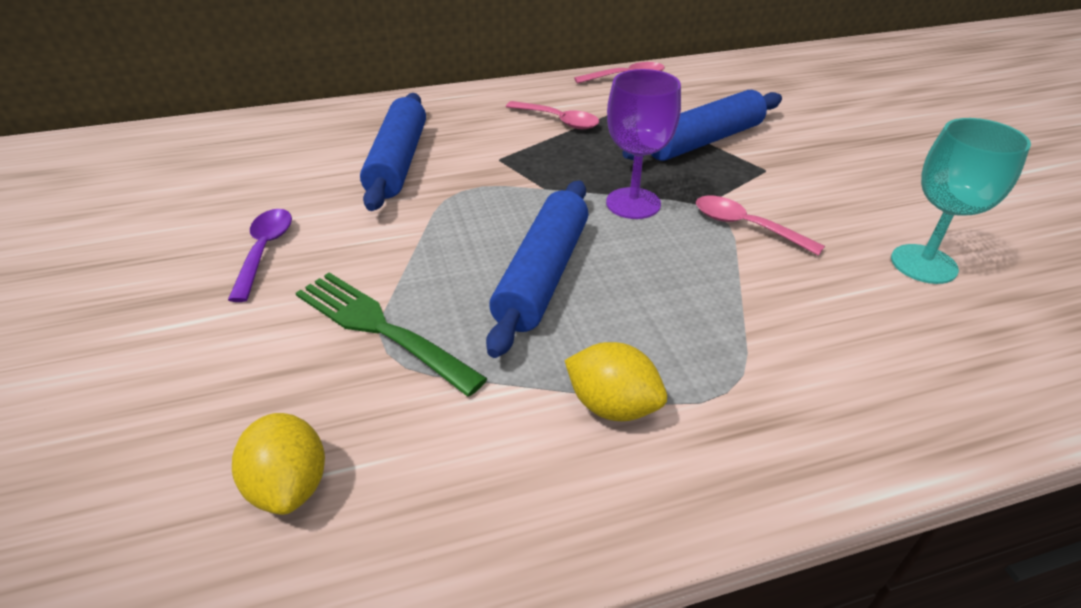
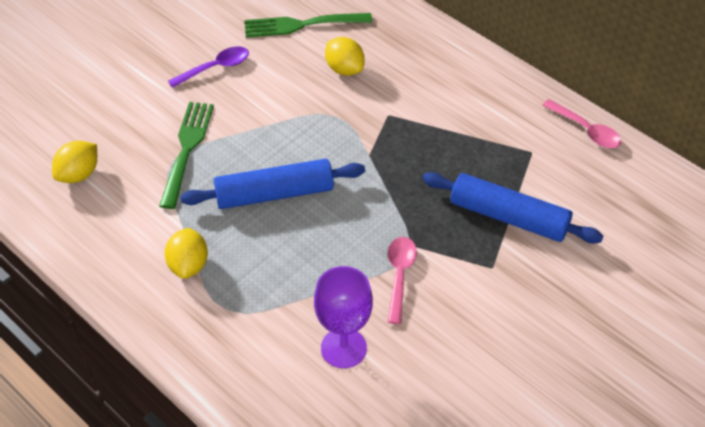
camera: 60 degrees right, 10 degrees up
(291, 166) = (301, 25): none -> green fork
(398, 162) = (344, 69): blue rolling pin -> yellow lemon
(558, 121) = (470, 121): pink spoon -> none
(633, 203) = (384, 207): purple goblet -> purple goblet (343, 348)
(923, 264) = (422, 385): turquoise goblet -> none

